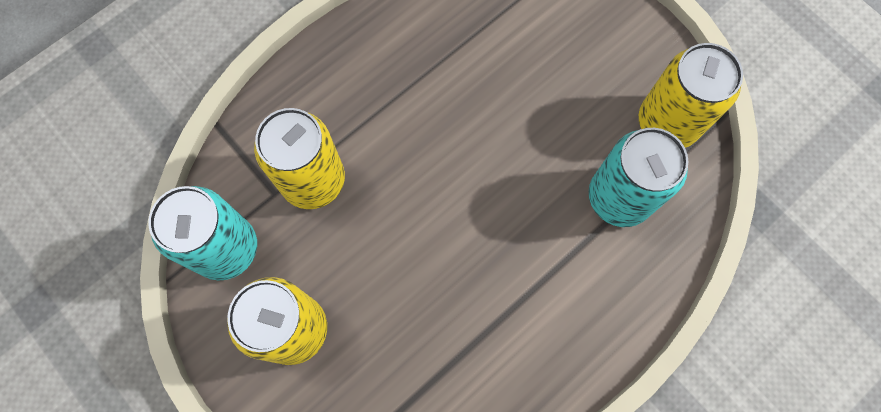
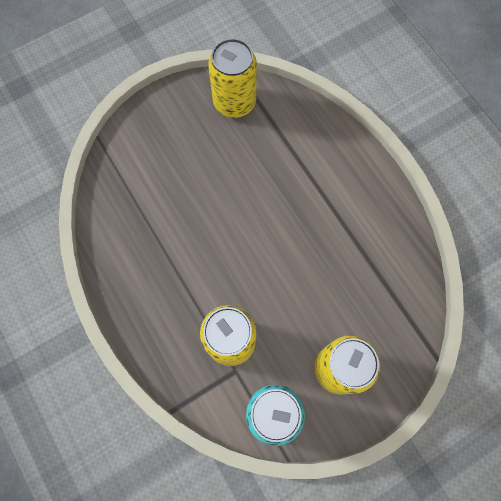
camera: 80 degrees left, 0 degrees up
(619, 197) = (279, 142): turquoise can -> none

